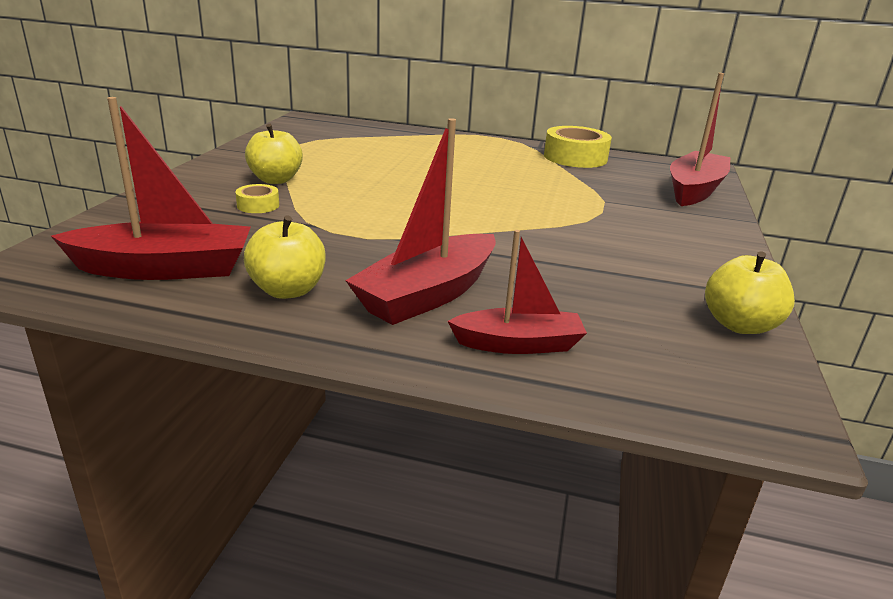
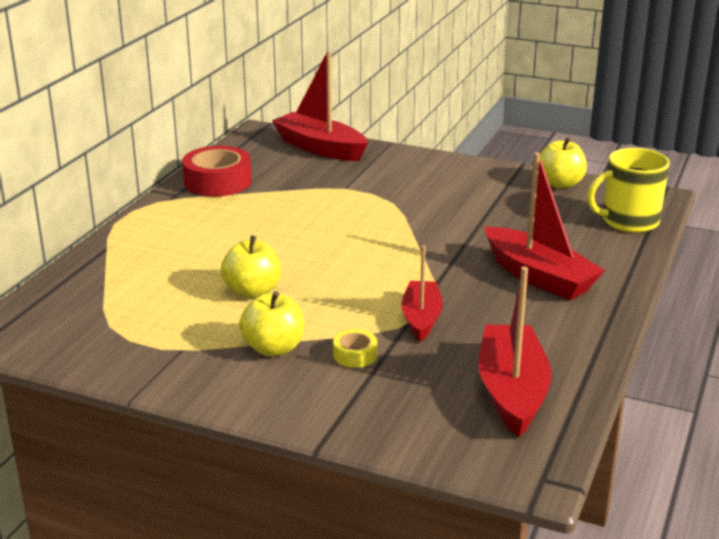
camera: 80 degrees left, 0 degrees up
(288, 290) = (542, 332): yellow apple -> yellow apple (252, 291)
(518, 344) = (600, 252): red boat -> red boat (421, 318)
(575, 157) = (217, 182): yellow tape -> red tape
(645, 379) = (628, 221): none -> yellow mug

